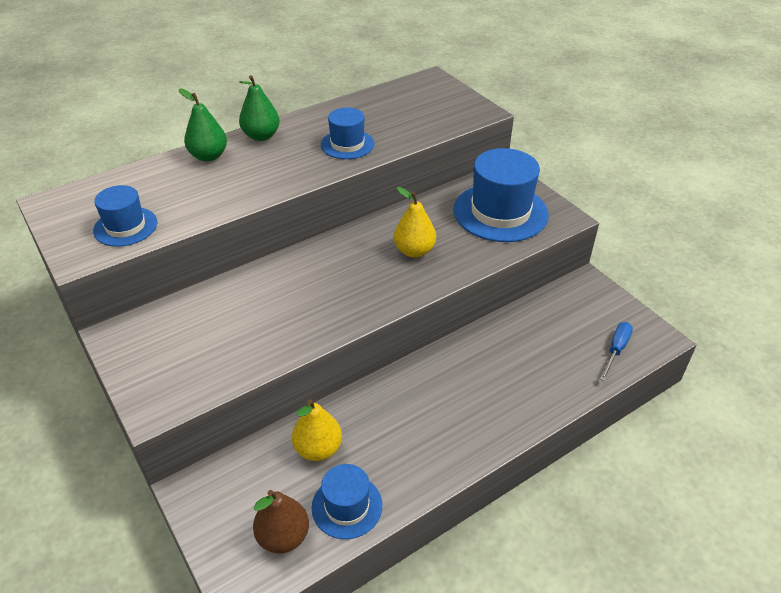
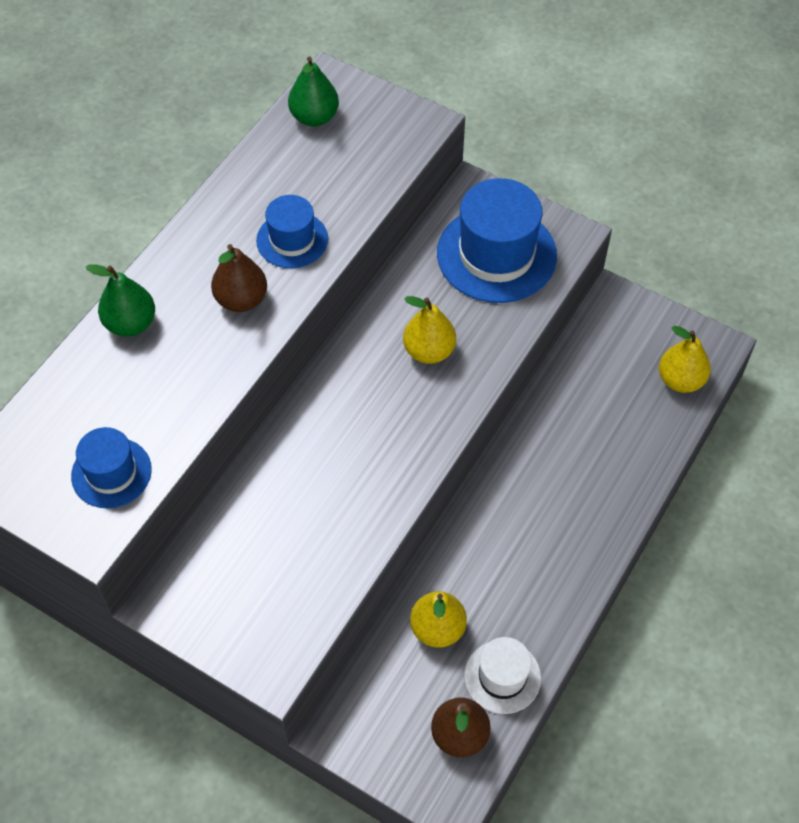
camera: 25 degrees left, 15 degrees up
(261, 136) = (174, 264): green pear -> green pear (314, 117)
(289, 164) = (241, 299): none -> brown pear
(347, 506) = (502, 677): blue hat -> white hat
(616, 350) = (680, 380): blue screwdriver -> yellow pear

